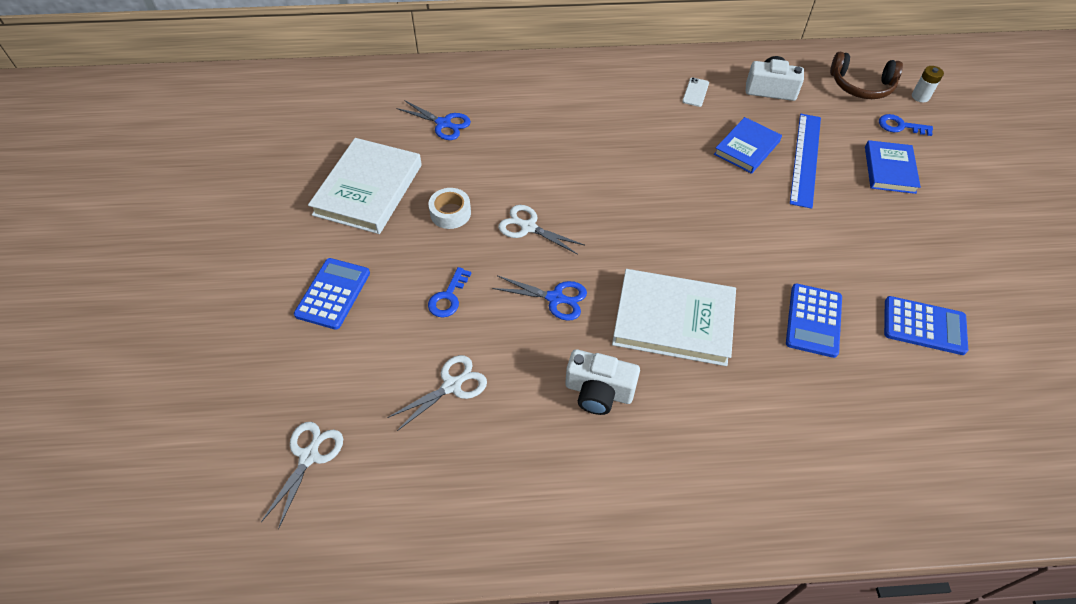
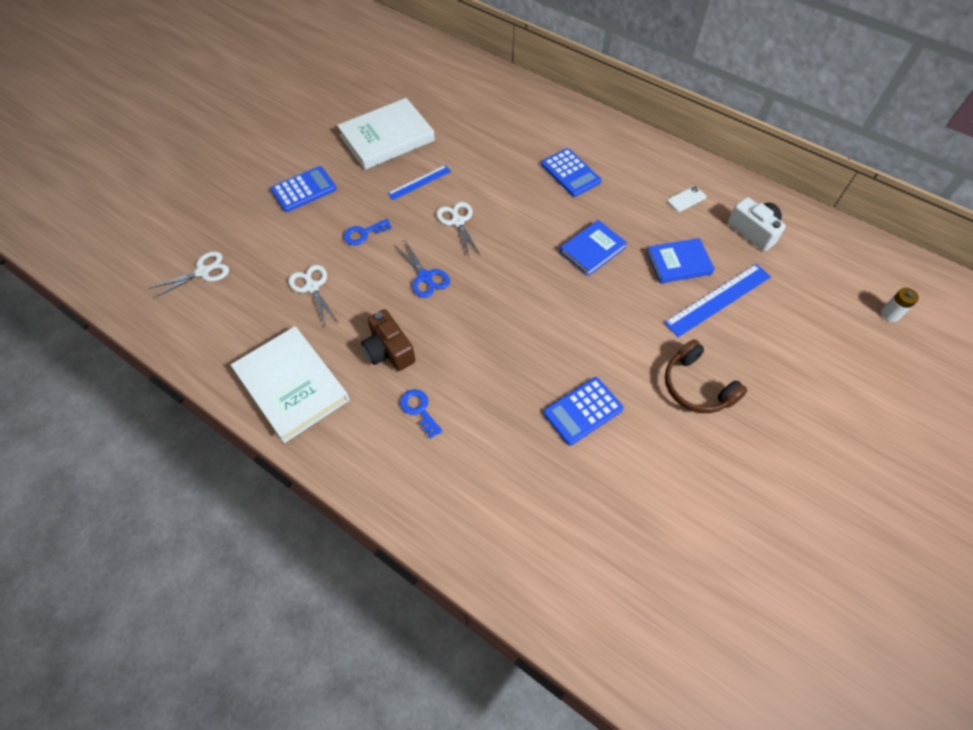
camera: 40 degrees right, 5 degrees up
(444, 124) = (477, 121): blue scissors -> none
(450, 213) = (419, 182): white tape -> blue ruler
(452, 385) = (312, 286): white scissors -> white scissors turned 120 degrees counterclockwise
(599, 391) = (389, 350): white camera -> brown camera
(673, 320) = (484, 342): white book -> white book (292, 386)
(861, 86) = (842, 274): brown headphones -> brown headphones (696, 386)
(889, 170) = (783, 351): blue book -> blue book (592, 250)
(900, 126) = (837, 325): blue key -> blue key (419, 410)
(924, 326) = (665, 475): blue calculator -> blue calculator (570, 173)

